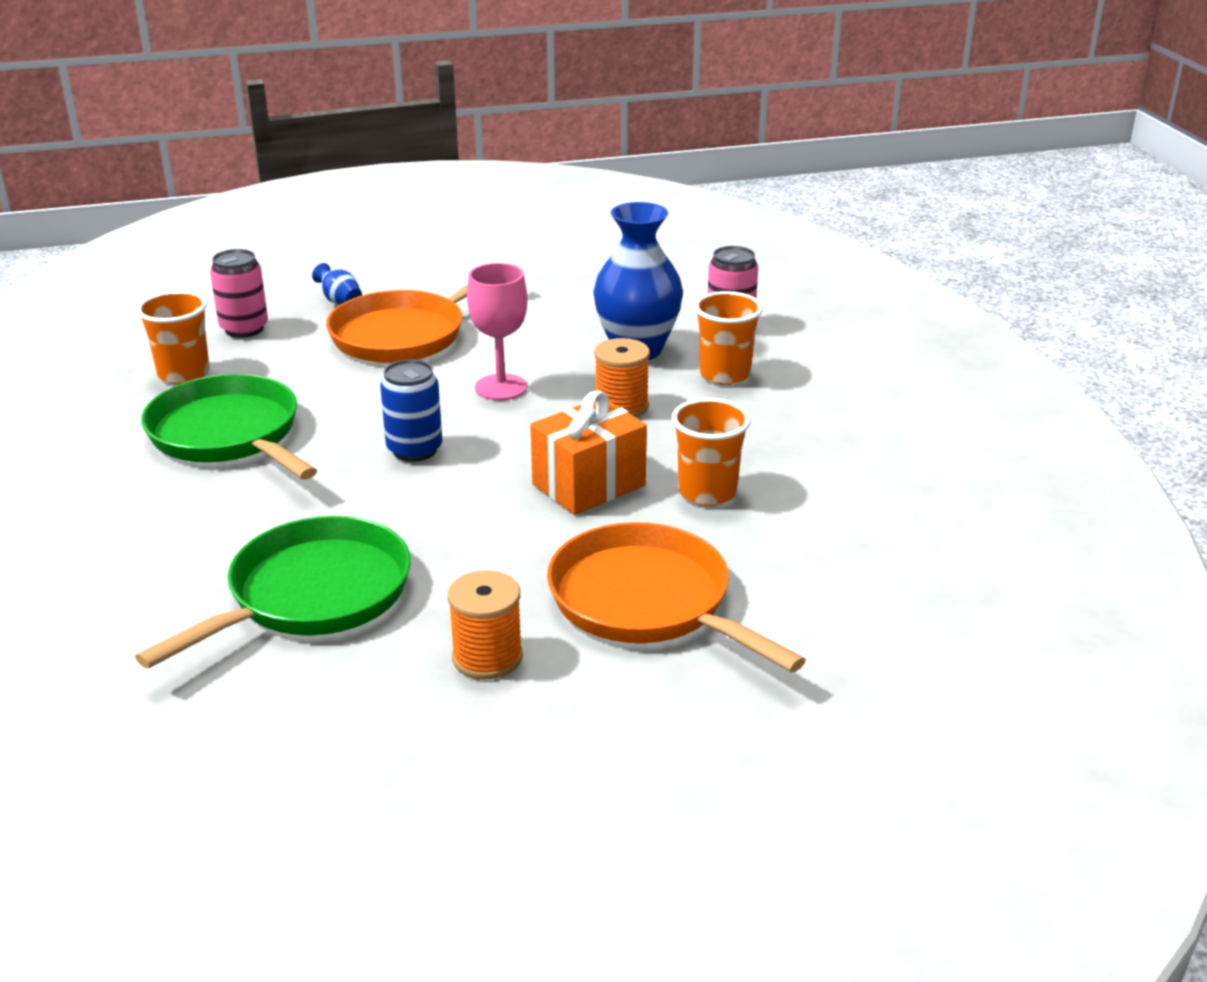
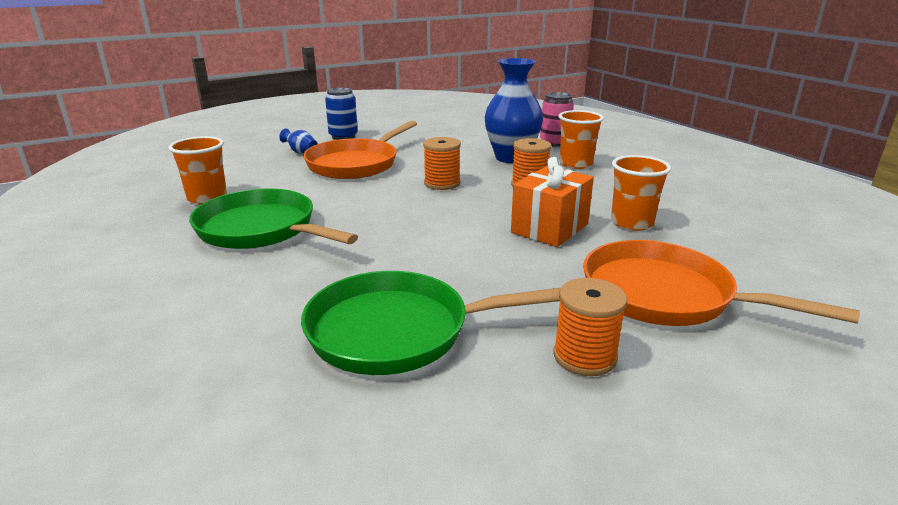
camera: 15 degrees left, 5 degrees down
(244, 329) = (241, 171): pink can -> none
(312, 595) = (398, 331): green pan -> green pan turned 120 degrees counterclockwise
(414, 450) = (409, 223): blue can -> blue can (343, 137)
(501, 387) = (442, 183): pink goblet -> orange spool

